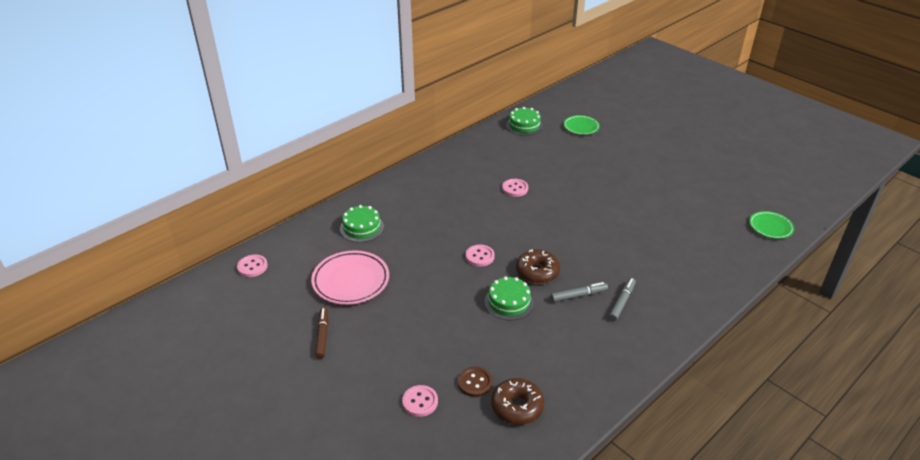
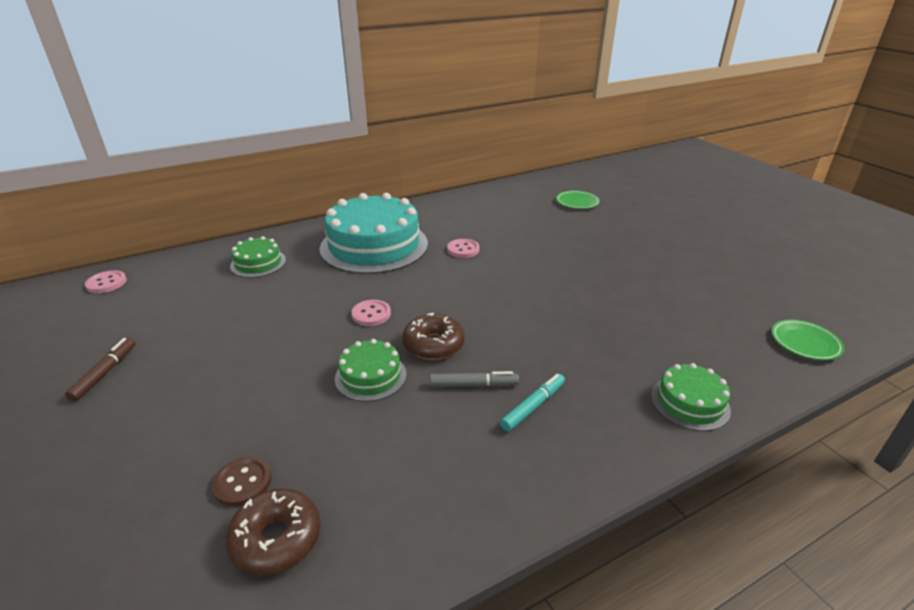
camera: 15 degrees right, 5 degrees down
(351, 281) = (196, 316): pink plate -> none
(420, 402) = (143, 494): pink button -> none
(443, 196) = (374, 246): none -> turquoise cake
(524, 125) = (511, 194): green cake -> green cake (690, 402)
(622, 302) = (533, 406): grey marker -> turquoise marker

